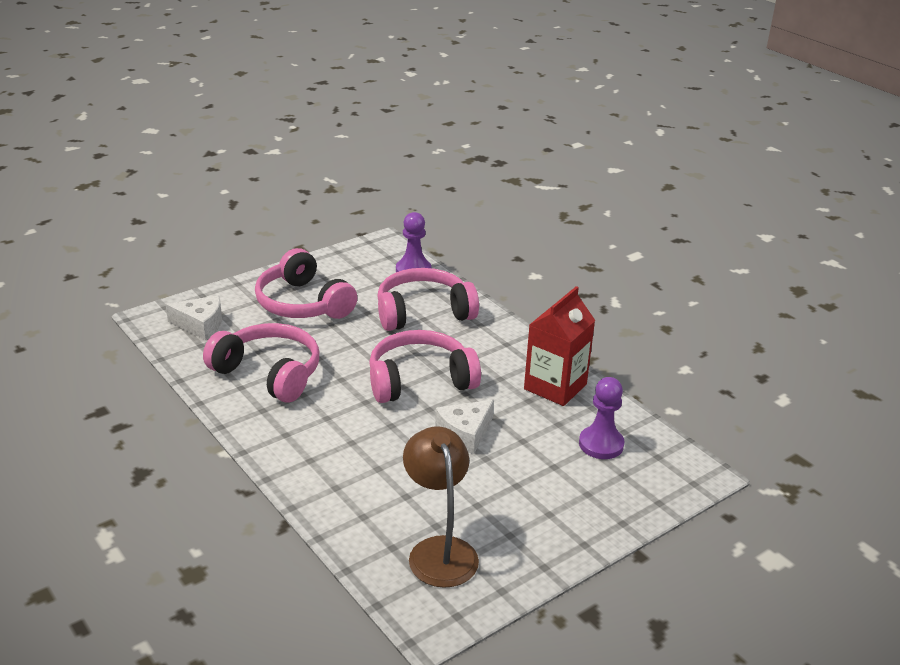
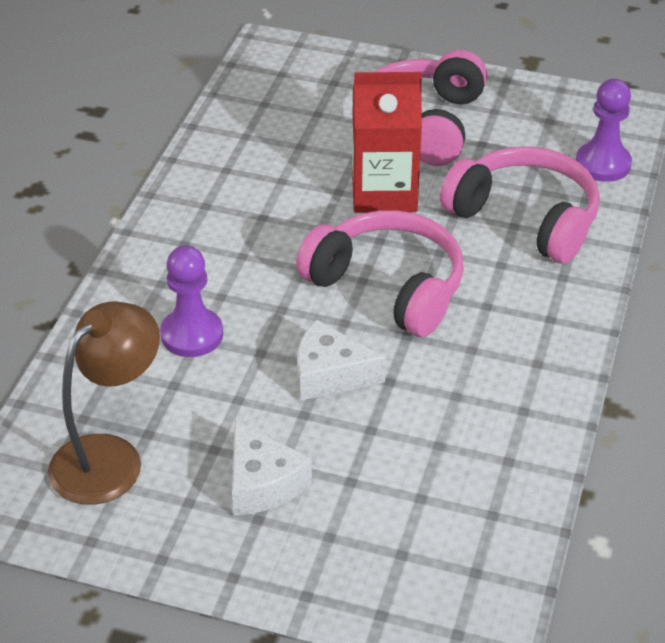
camera: 55 degrees right, 10 degrees up
(200, 325) = (296, 83): white cheese -> white cheese (262, 483)
(269, 373) = (270, 174): pink headphones -> none
(555, 386) = (512, 405): red carton -> red carton (384, 193)
(601, 444) = (440, 504): purple pawn -> purple pawn (192, 335)

